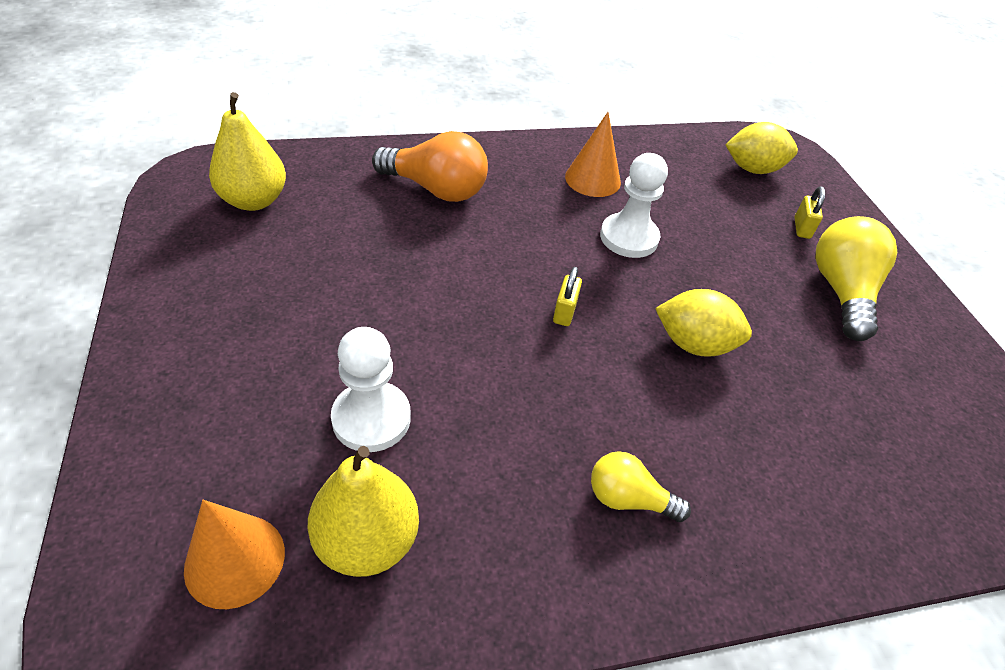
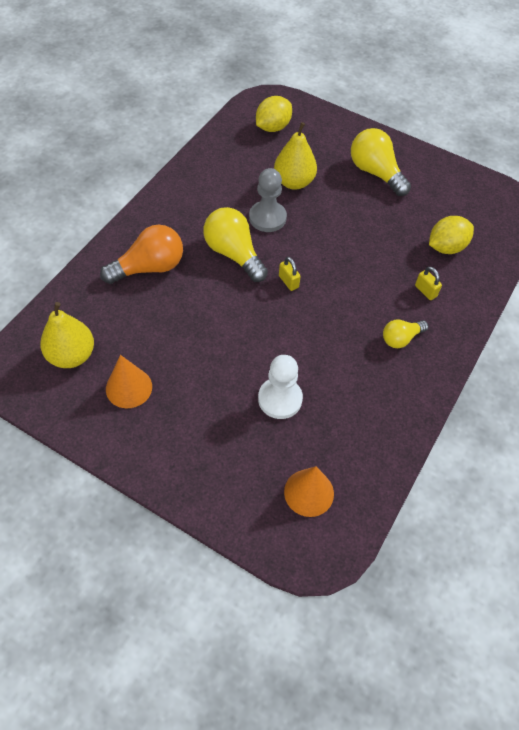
camera: 45 degrees left, 10 degrees up
(367, 540) = (340, 440): yellow pear -> yellow pear (294, 182)
(540, 240) = (234, 254): none -> yellow light bulb
(592, 179) = (212, 196): orange cone -> orange cone (129, 387)
(629, 237) = (267, 218): white pawn -> grey pawn
(694, 344) = (351, 251): yellow lemon -> yellow lemon (446, 247)
(802, 228) = (328, 148): yellow padlock -> yellow padlock (425, 291)

